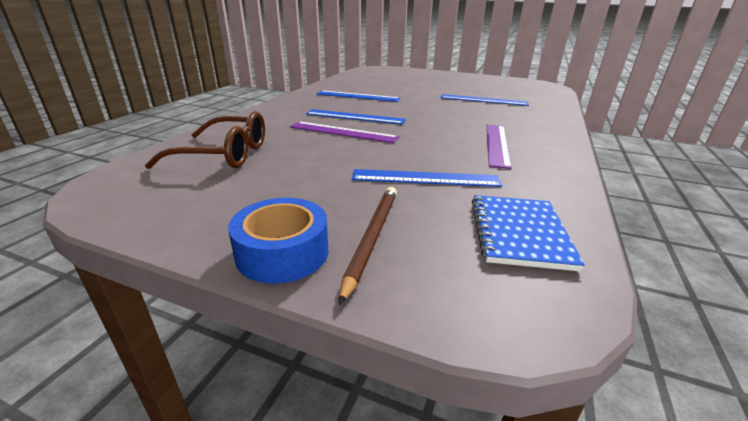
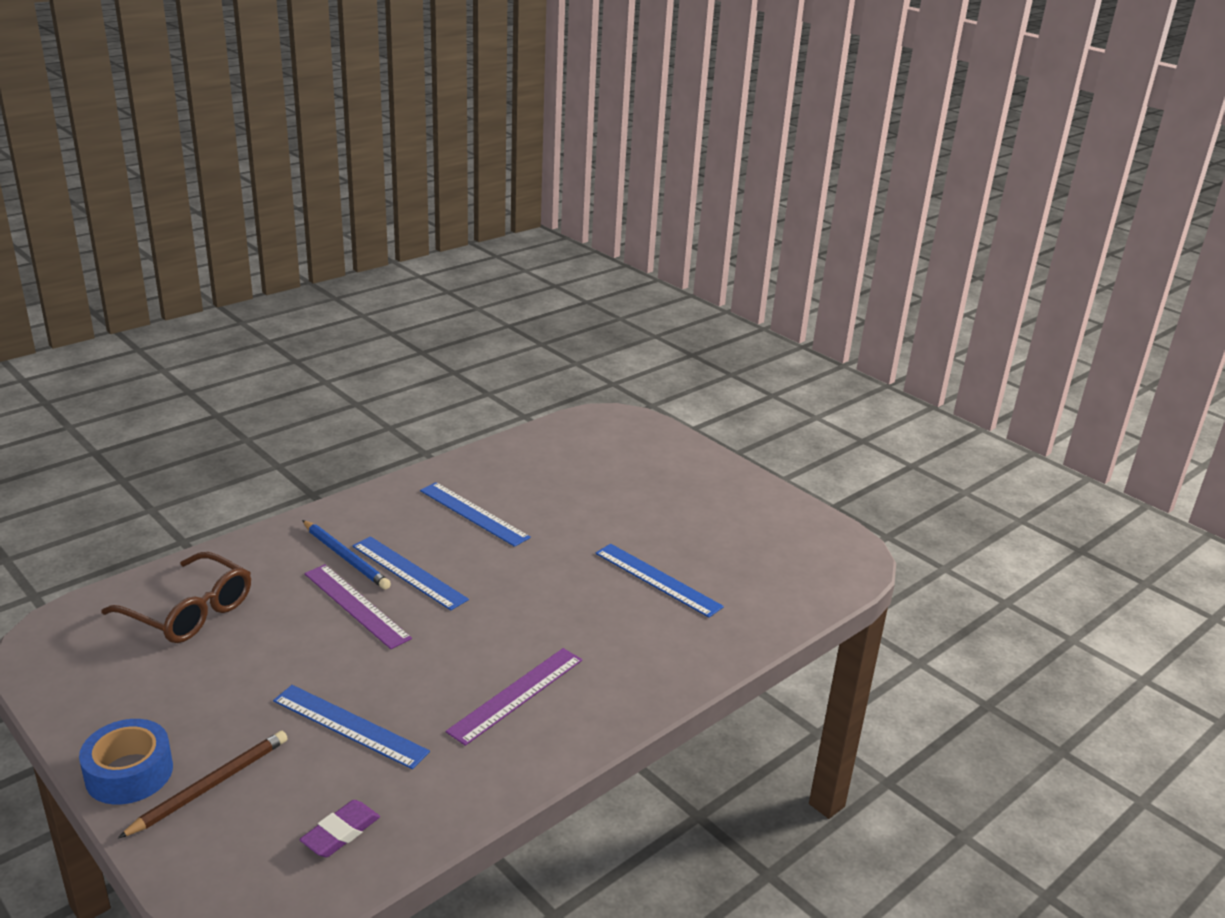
camera: 25 degrees right, 0 degrees up
(308, 118) = (346, 557): none -> blue pencil
(519, 233) = (340, 832): blue notebook -> purple eraser

